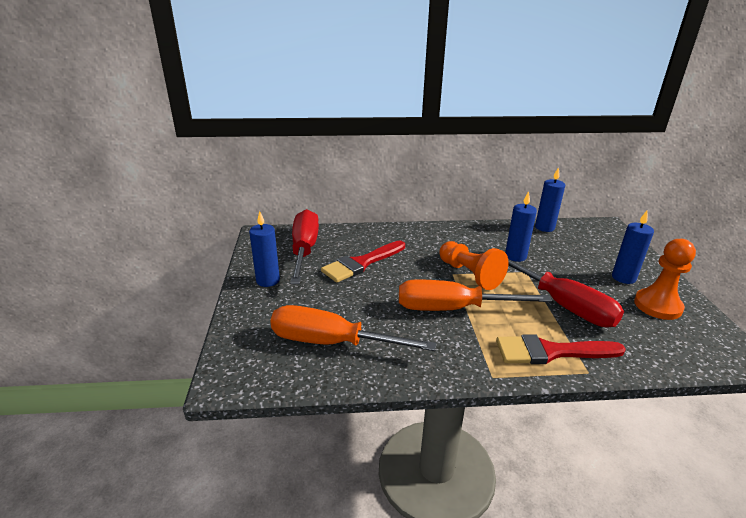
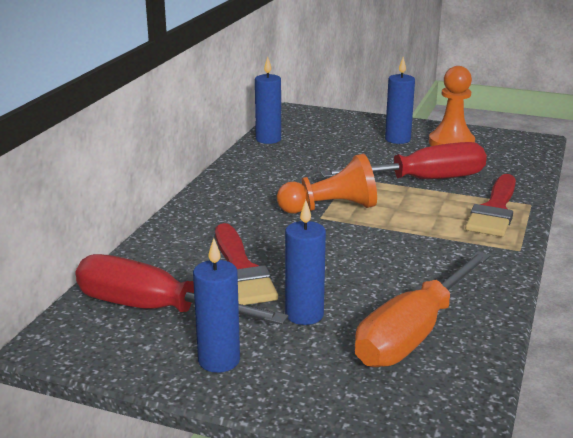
camera: 65 degrees left, 5 degrees down
(453, 309) = (393, 237): orange screwdriver -> none
(515, 256) = (314, 173): blue candle -> blue candle (304, 315)

